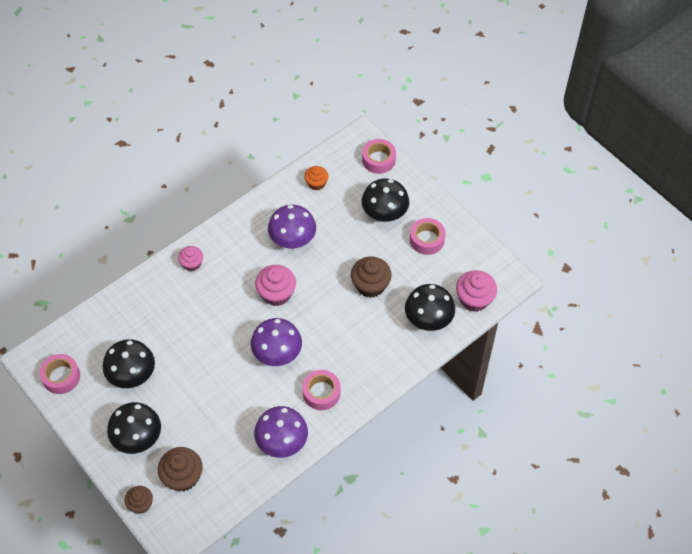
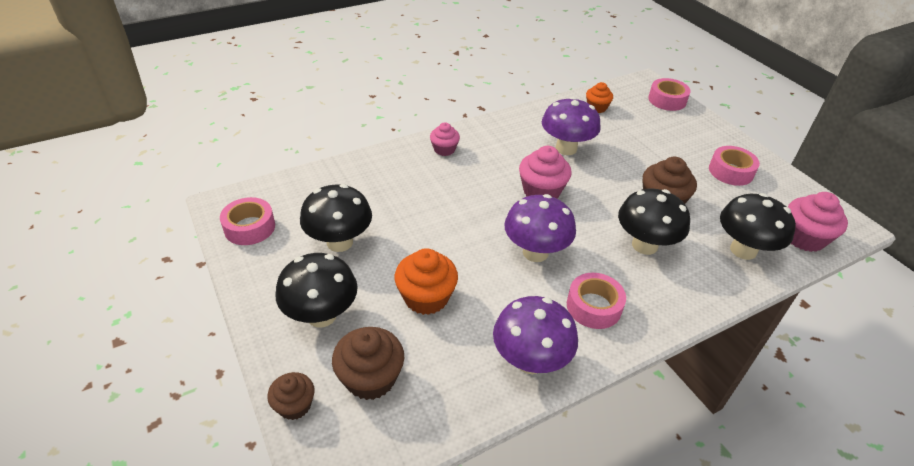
camera: 10 degrees right, 15 degrees down
(206, 410) = (426, 297): none -> orange cupcake
(384, 215) = (676, 143): black mushroom -> black mushroom (644, 245)

